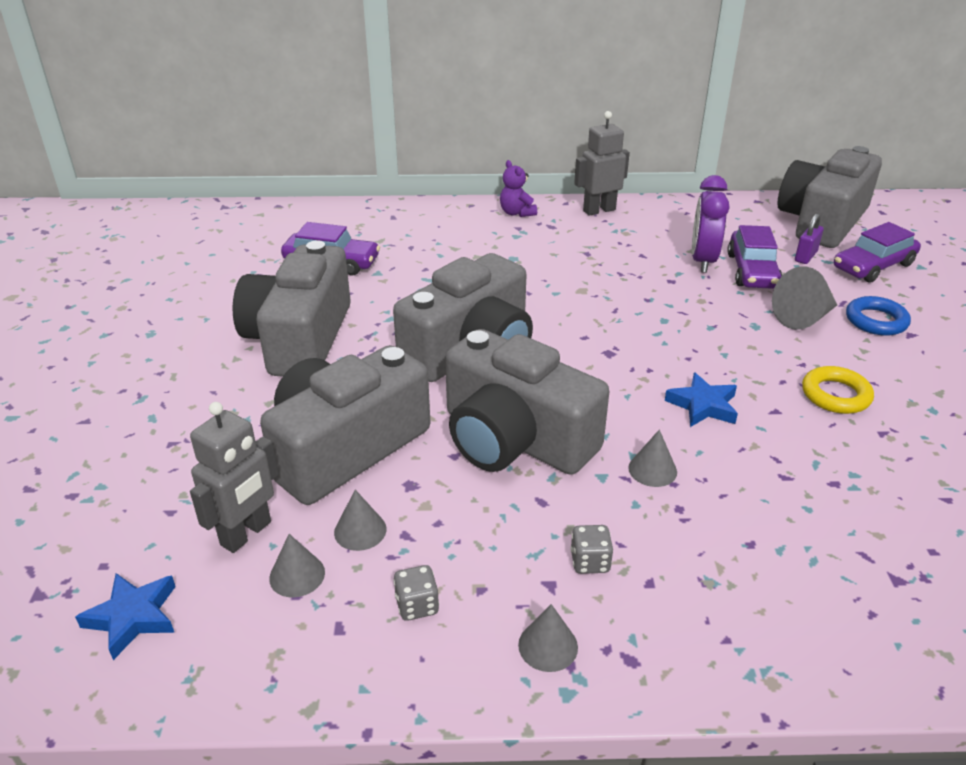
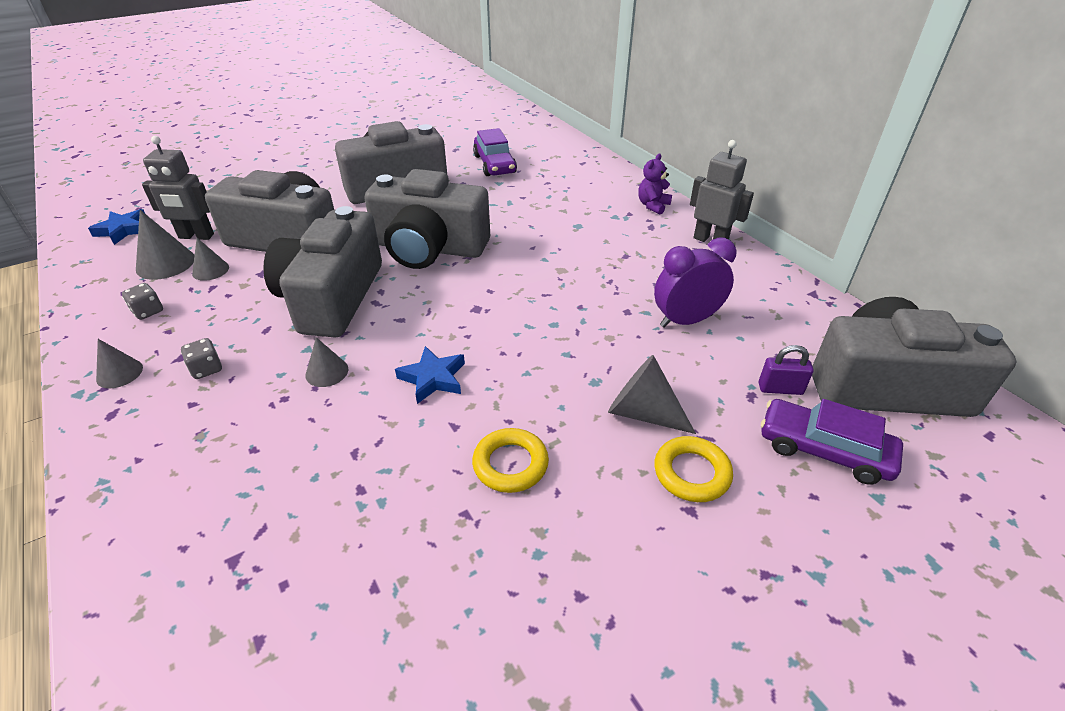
camera: 60 degrees right, 5 degrees up
(297, 575) = (165, 263): grey cone -> grey cone, size x1.60
(752, 271) = (702, 356): purple car -> none
(876, 321) = (691, 473): blue ring -> yellow ring

